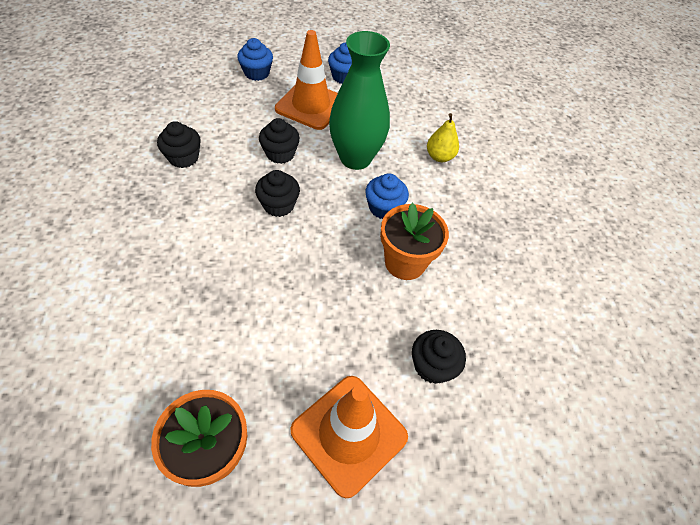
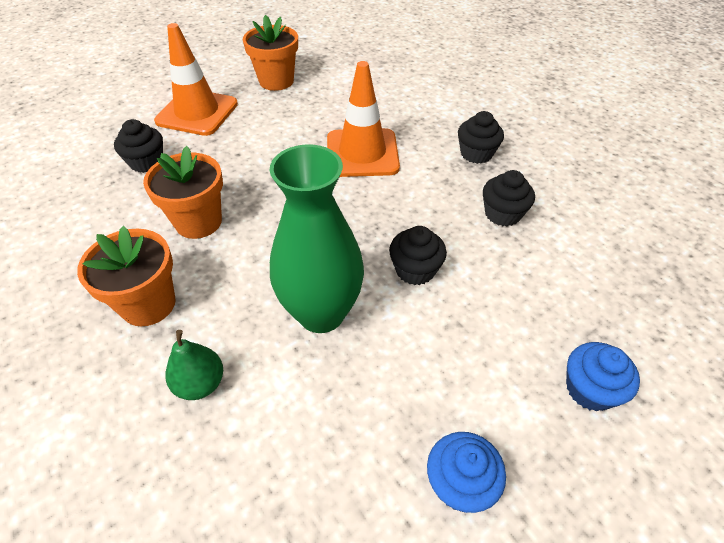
camera: 155 degrees right, 5 degrees down
(278, 205) = (362, 215): black cupcake -> black cupcake (476, 153)
(311, 105) = (451, 371): orange traffic cone -> orange traffic cone (362, 153)
(384, 208) = (248, 265): blue cupcake -> none
(439, 157) = (200, 384): yellow pear -> green pear
(459, 213) = (148, 304): none -> orange flower pot

